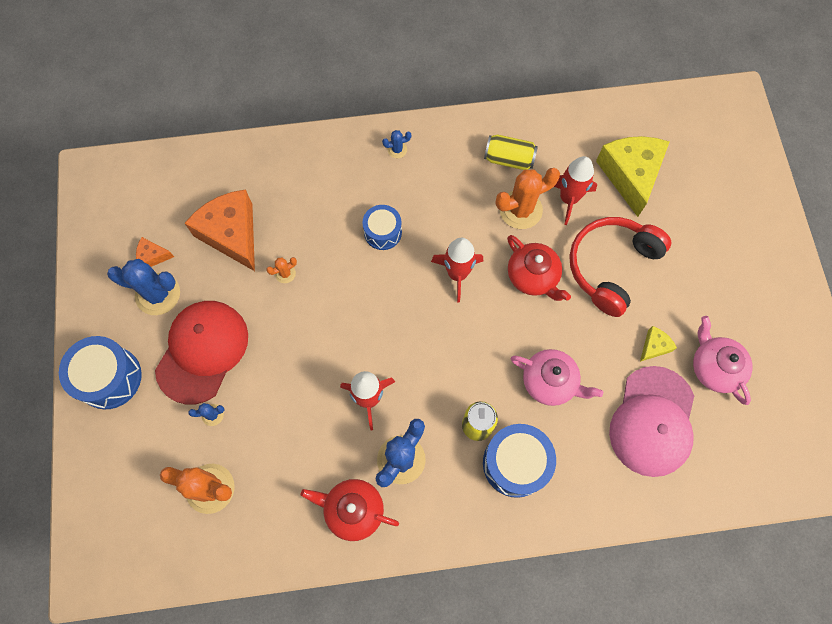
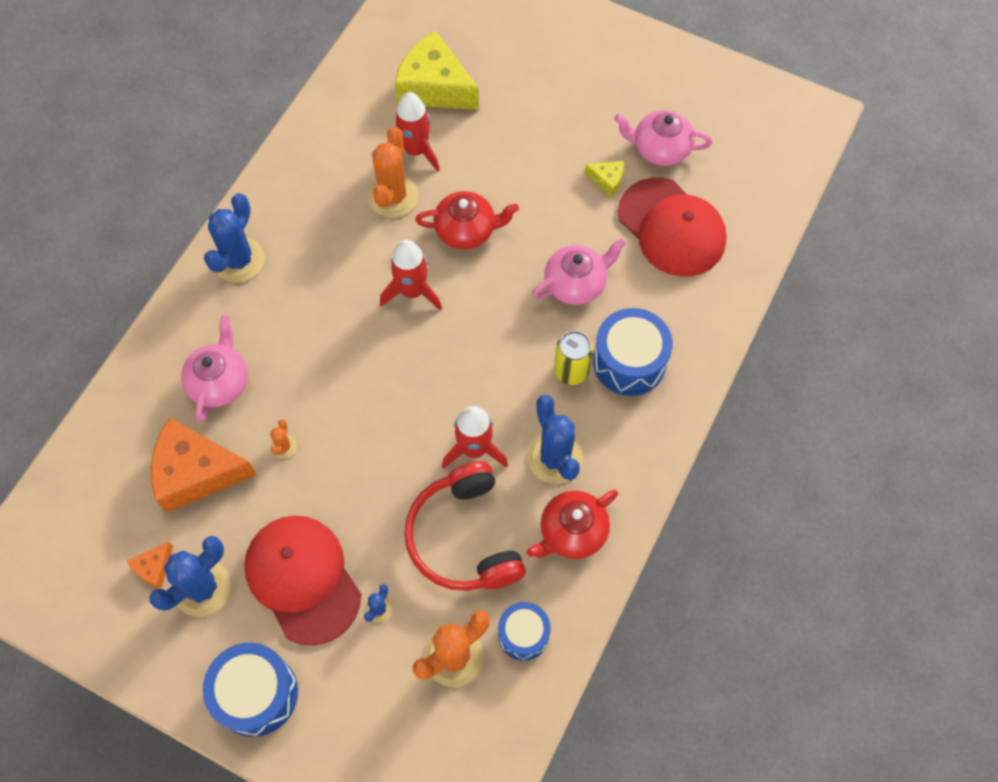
camera: 55 degrees left, 5 degrees down
(303, 202) = (220, 382): none -> pink teapot
(383, 232) = (315, 329): blue drum -> blue drum (523, 634)
(397, 150) = (239, 260): blue cactus -> blue cactus, size x2.14
(509, 159) = (334, 172): yellow can -> none
(611, 266) = (508, 162): red headphones -> red headphones (464, 538)
(652, 421) = (671, 228): pink cap -> red cap
(654, 346) = (607, 180): yellow cheese -> yellow cheese turned 120 degrees clockwise

